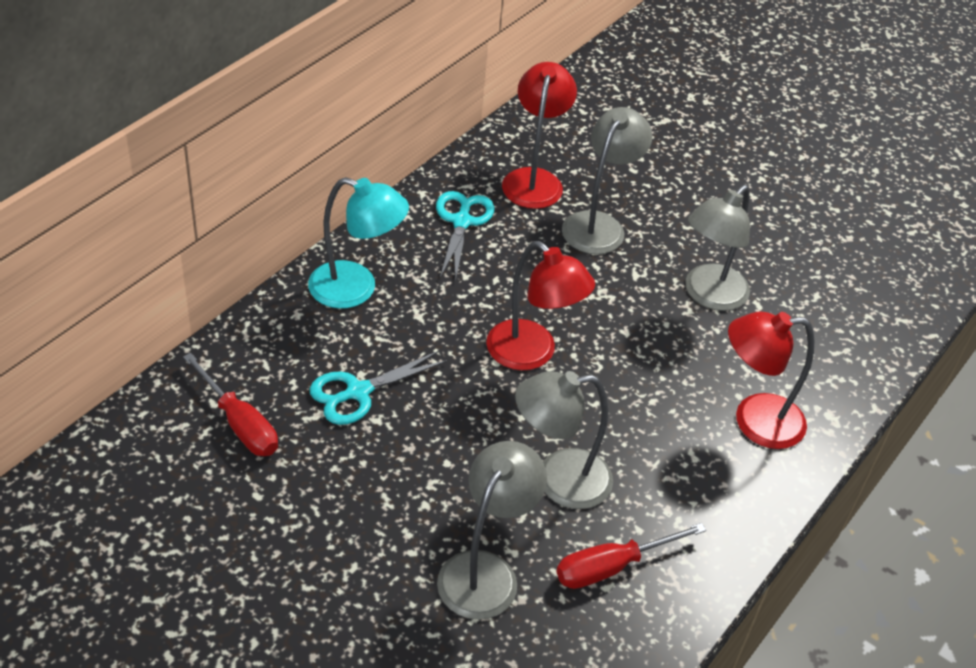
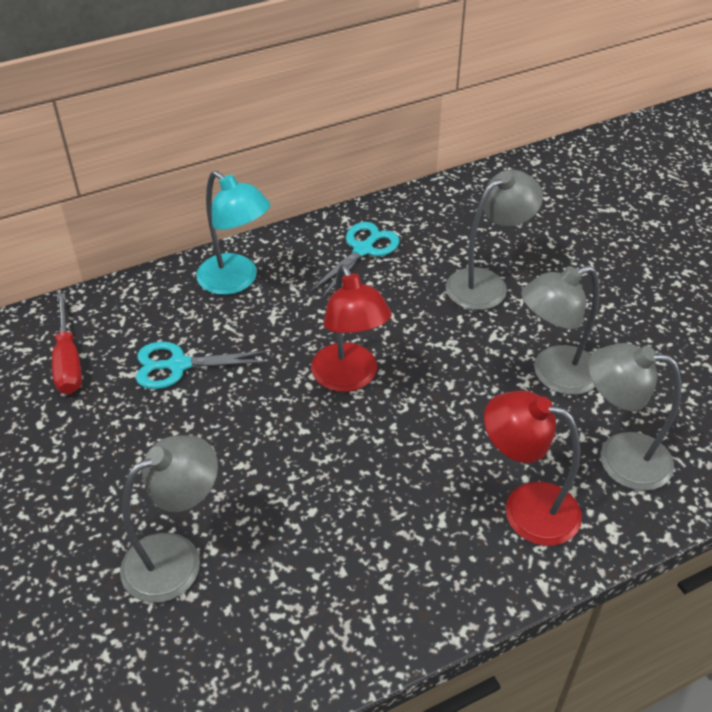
camera: 30 degrees right, 0 degrees up
(534, 179) = (451, 231): red lamp -> none
(558, 480) = (297, 499): grey lamp -> grey lamp (619, 458)
(612, 567) = (293, 598): red screwdriver -> none

